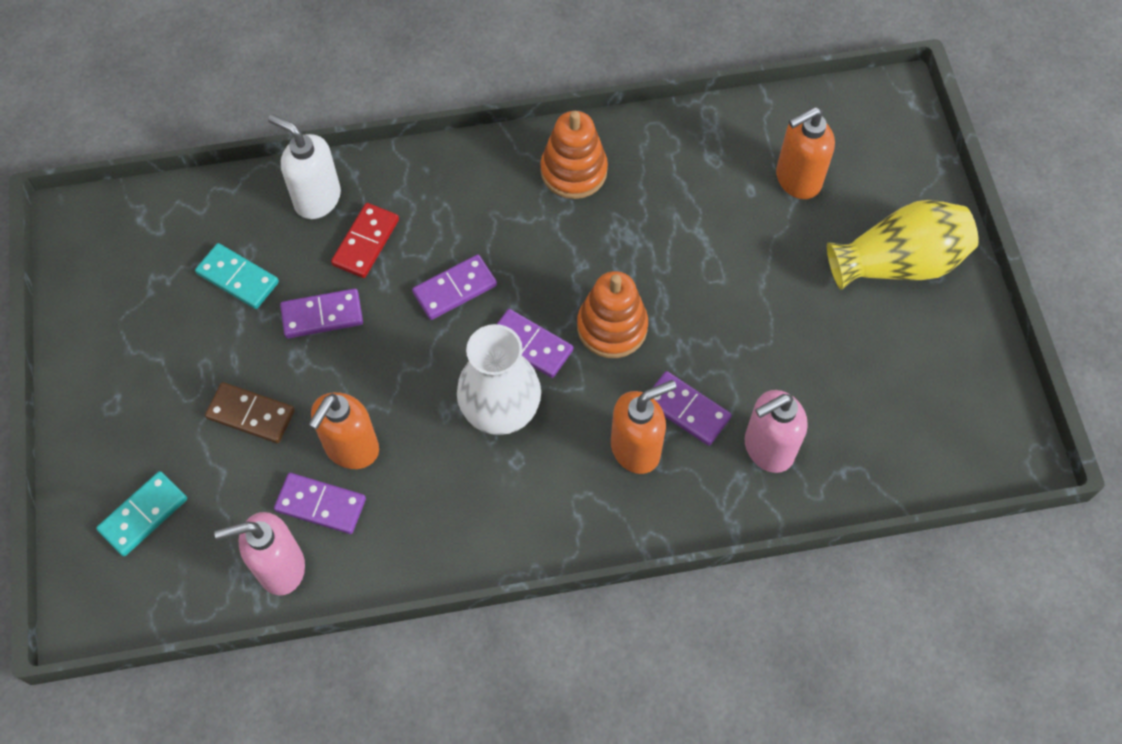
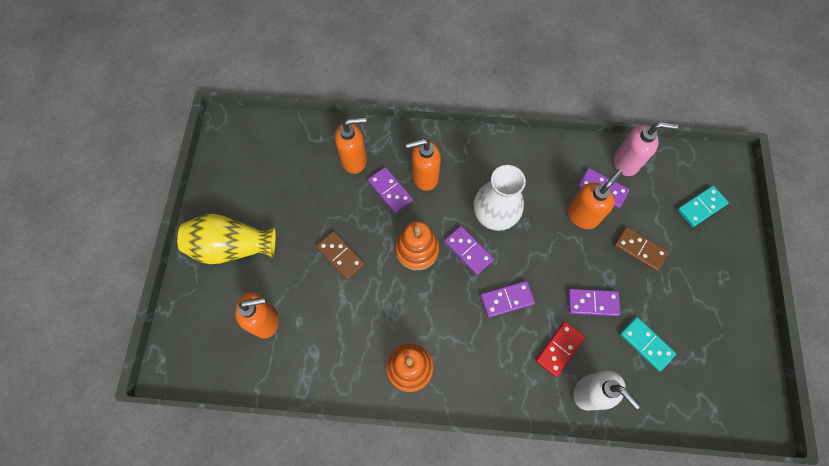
camera: 165 degrees left, 5 degrees up
(727, 290) = (340, 256): none -> brown domino
(767, 448) = (354, 160): pink soap dispenser -> orange soap dispenser

